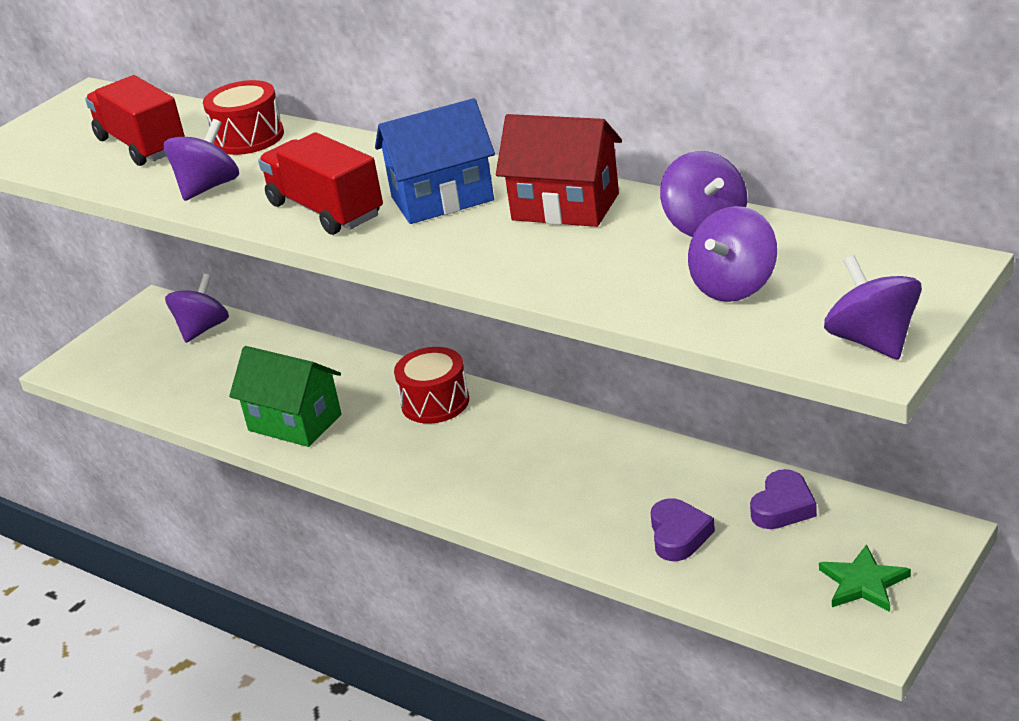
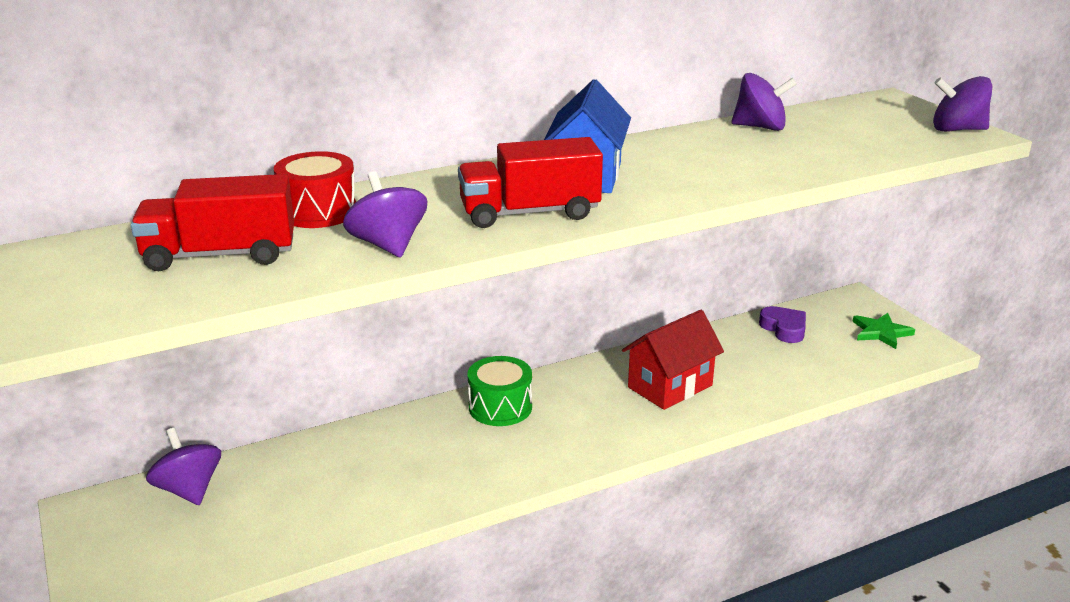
camera: 65 degrees left, 5 degrees down
(295, 422) = (432, 482): green house -> none
(435, 402) = (500, 407): red drum -> green drum
(565, 207) = (669, 149): red house -> red house (670, 386)
(678, 535) = (778, 370): purple heart -> none
(734, 286) = (850, 139): purple spinning top -> none

